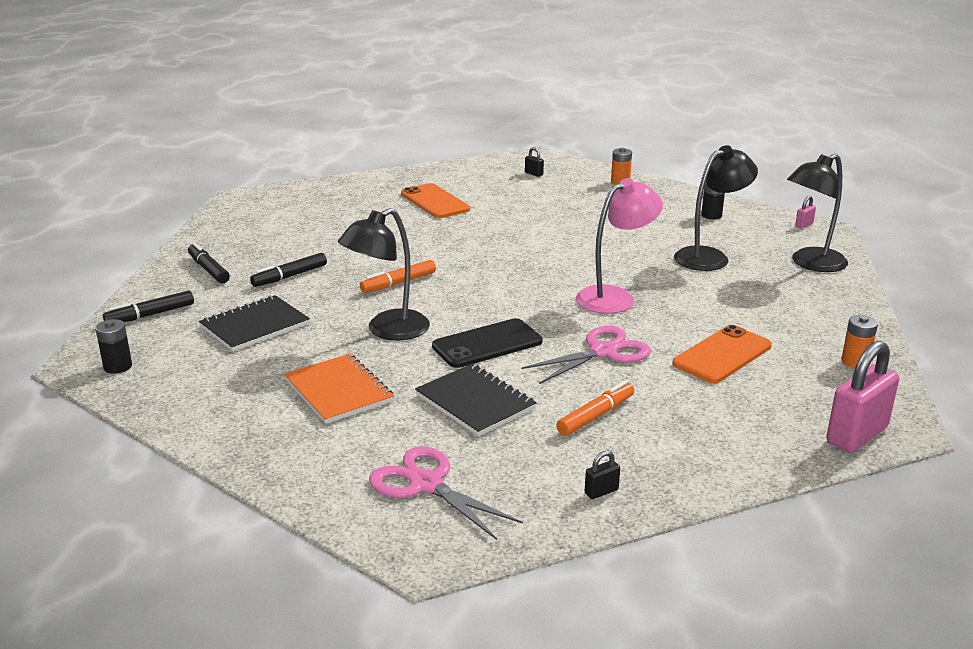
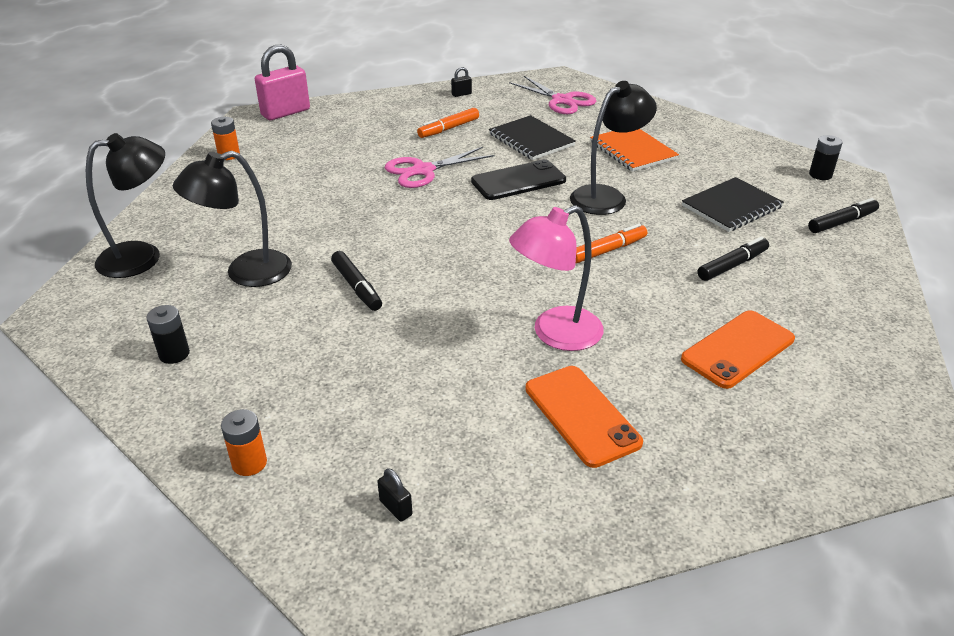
camera: 175 degrees left, 10 degrees up
(208, 269) = (834, 280): black marker -> black marker (357, 287)
(615, 297) = (386, 223): pink lamp -> pink lamp (555, 334)
(722, 355) = (328, 164): orange phone -> orange phone (738, 349)
(804, 225) = (69, 325): pink padlock -> none

